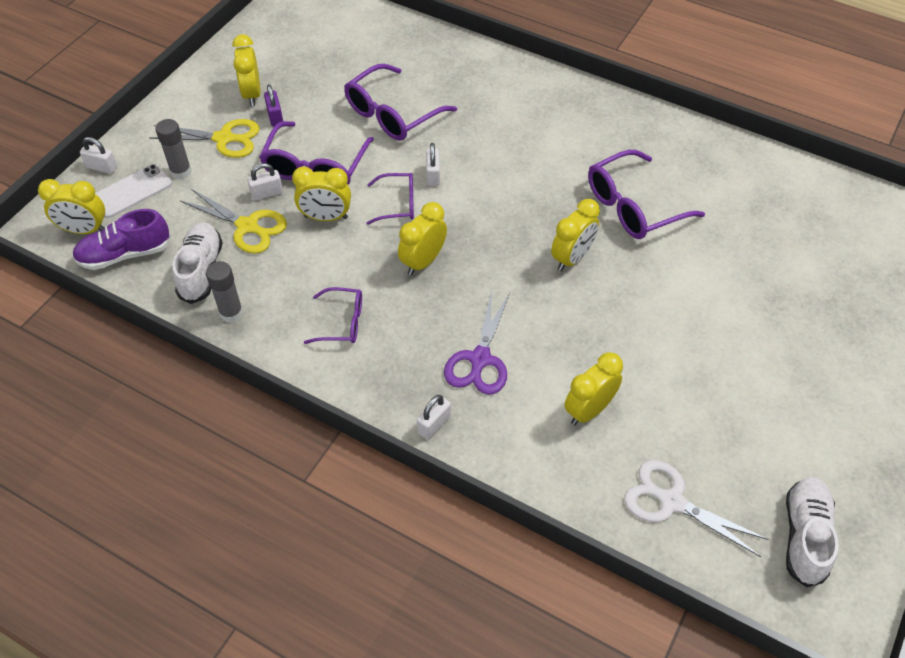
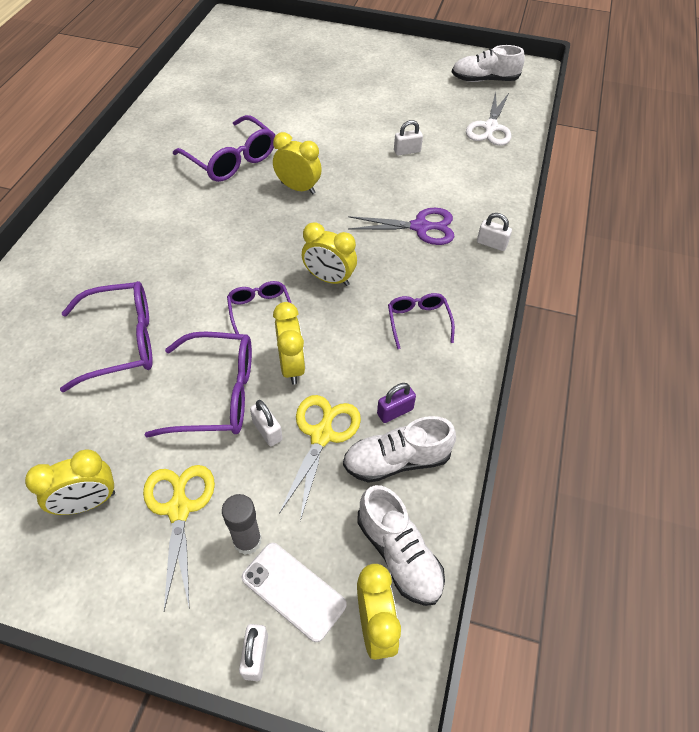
camera: 105 degrees left, 0 degrees up
(125, 254) = (399, 554): purple shoe -> white shoe
(231, 313) = (441, 413): grey glue stick -> none
(275, 117) = (132, 461): purple padlock -> purple padlock (395, 411)
(392, 114) = (121, 342): purple glasses -> purple glasses turned 45 degrees counterclockwise
(433, 175) = (215, 291): white padlock -> white padlock (407, 151)
(589, 410) = (440, 167): yellow clock -> none

